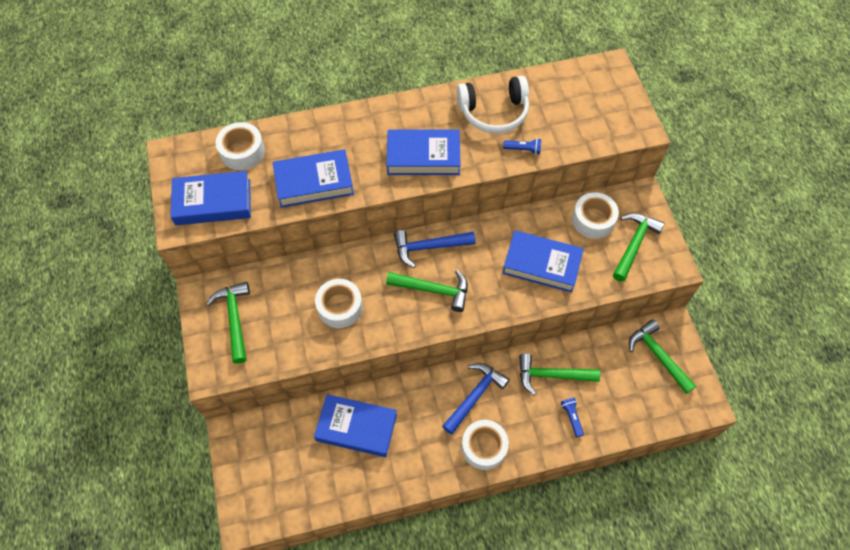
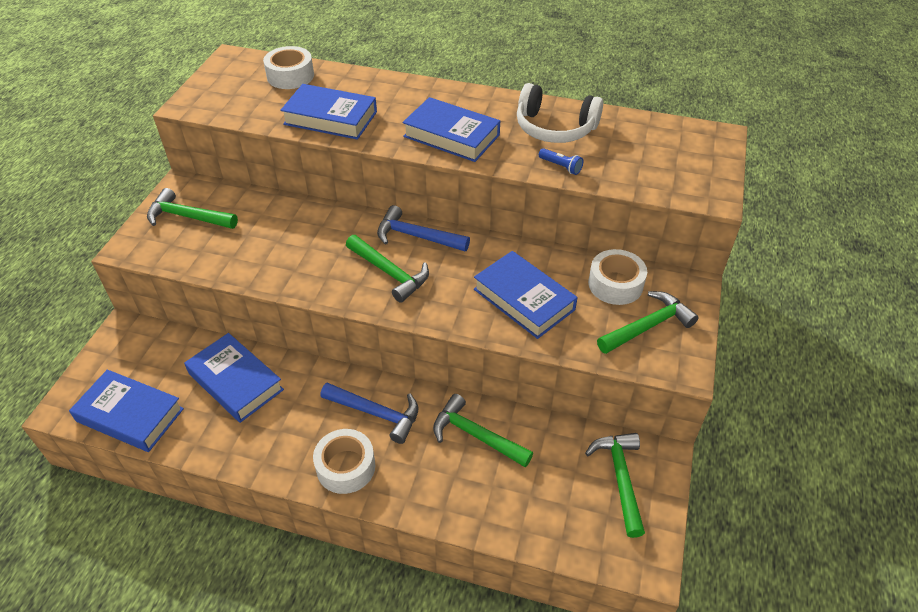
camera: 30 degrees right, 15 degrees down
(213, 202) = (230, 100): blue book -> blue book (130, 415)
(234, 319) = (188, 217): green hammer -> green hammer turned 90 degrees counterclockwise
(340, 307) = (288, 248): white tape -> none
(474, 396) = (376, 413): blue hammer -> blue hammer turned 45 degrees clockwise
(571, 417) = (466, 489): blue flashlight -> none

